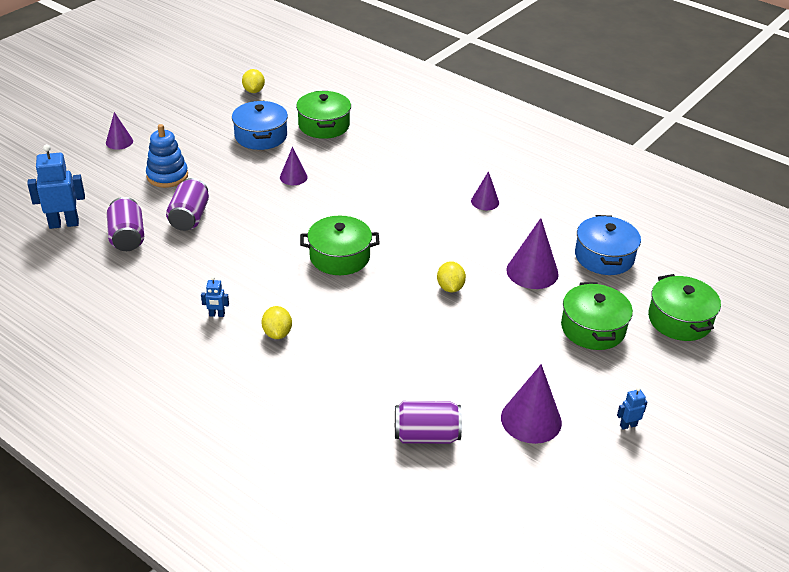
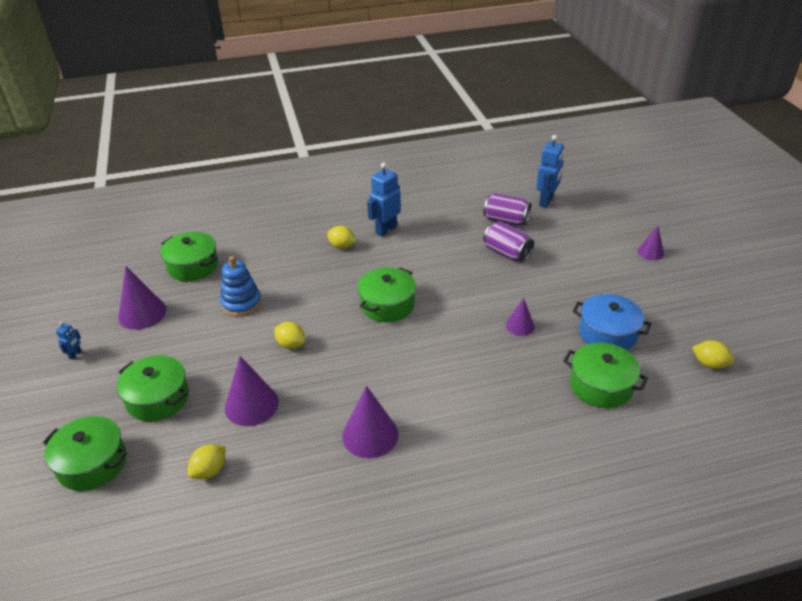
camera: 130 degrees right, 0 degrees up
(167, 176) = (576, 260): blue stacking toy -> blue stacking toy (241, 303)
(217, 315) = (386, 230): blue robot -> blue robot, size x2.07
(426, 436) = (193, 266): purple can -> green pot
(485, 201) = (370, 435): purple cone -> purple cone, size x1.69
(604, 257) = (210, 471): blue pot -> yellow lemon

